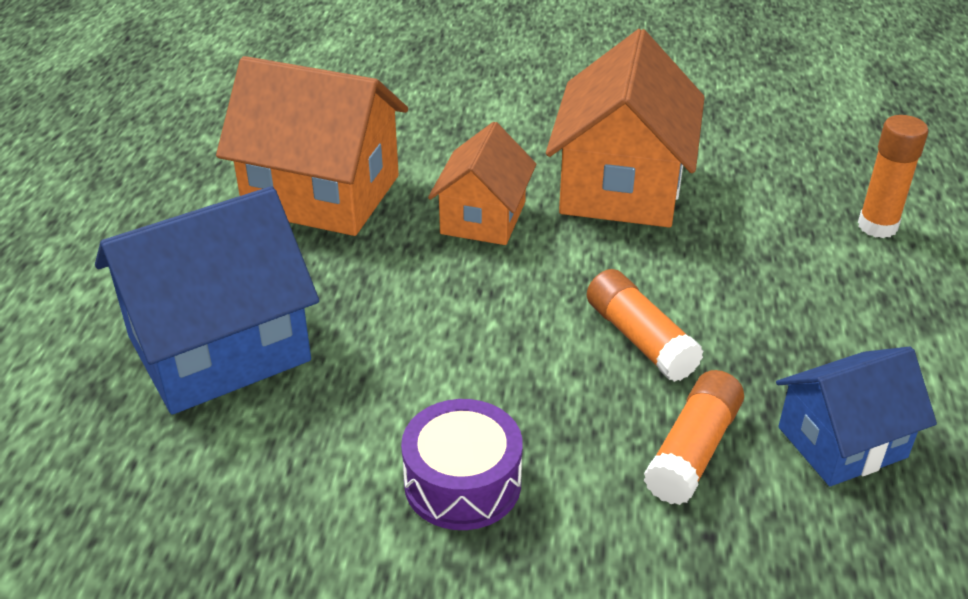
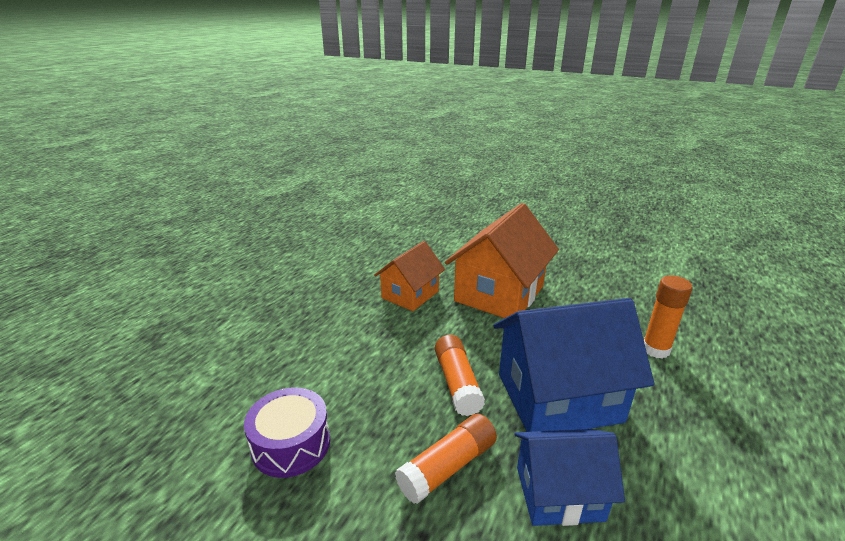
camera: 20 degrees right, 10 degrees down
(219, 349) = (226, 331): blue house -> blue house (558, 397)
(322, 194) = (336, 267): orange house -> none

